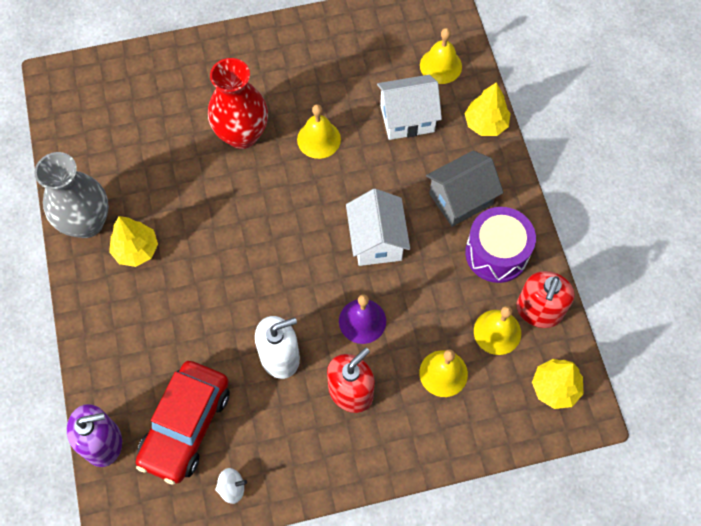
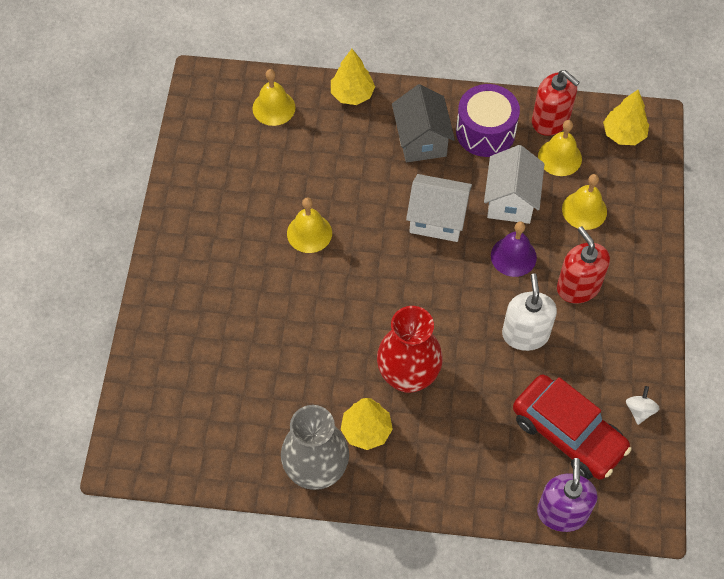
camera: 70 degrees left, 5 degrees down
(242, 135) = (275, 298): red vase -> red vase (408, 376)
(407, 118) = (319, 153): white house -> white house (510, 200)

